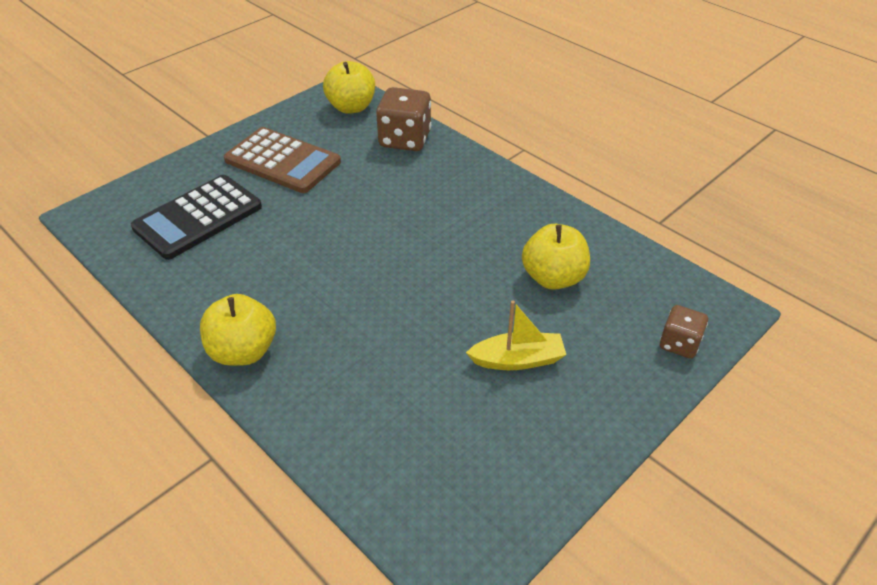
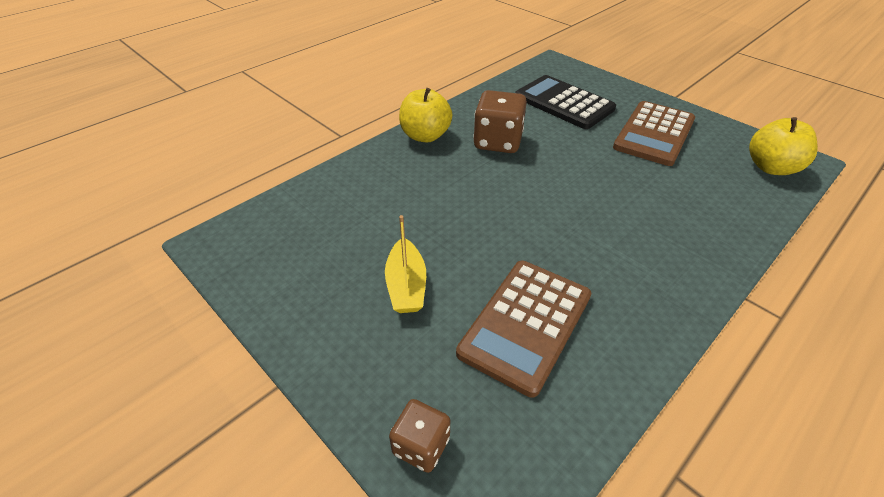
camera: 90 degrees right, 0 degrees up
(405, 139) = (733, 207): brown dice -> brown dice (497, 142)
(553, 278) = (526, 324): yellow apple -> brown calculator

